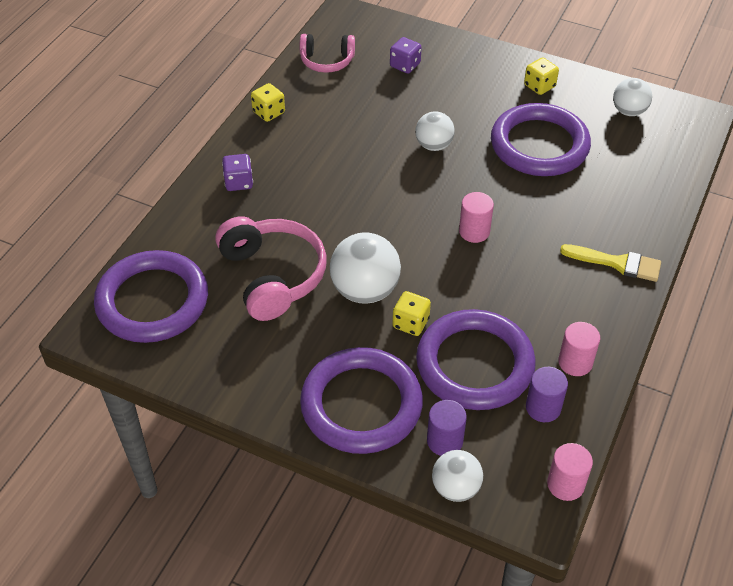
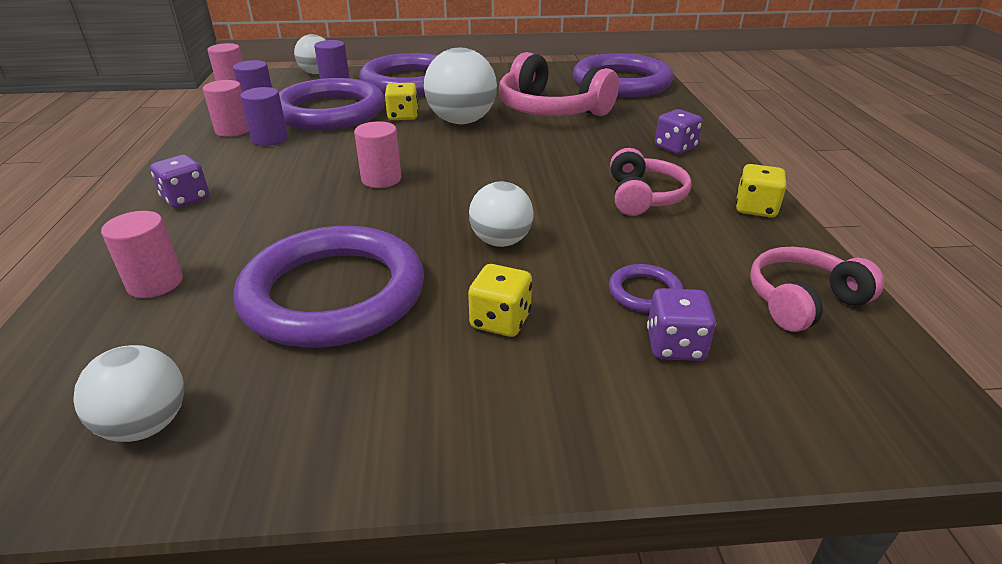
camera: 150 degrees right, 15 degrees down
(319, 146) = (643, 197): none -> pink headphones
(390, 90) = (645, 292): none -> purple ring
(539, 86) = (377, 408): yellow dice -> yellow dice (500, 321)
(544, 330) = (270, 139): none -> purple cylinder
(617, 263) = (186, 199): yellow brush -> purple dice
(632, 187) = (155, 283): none -> pink cylinder

